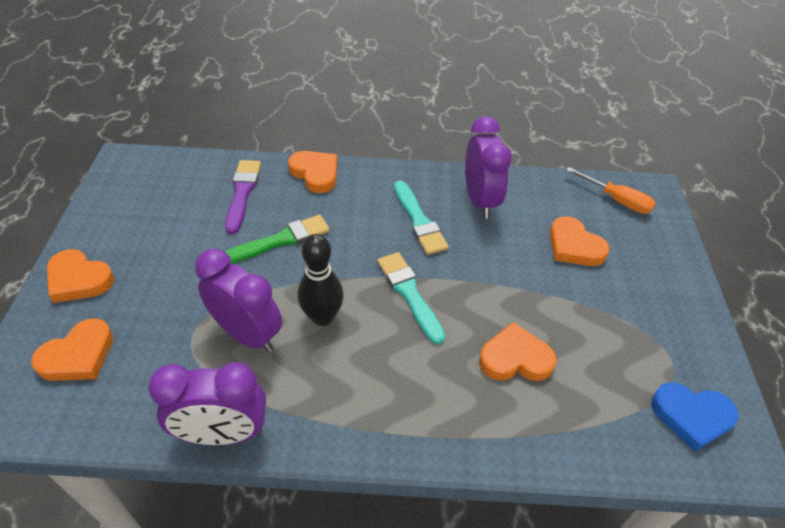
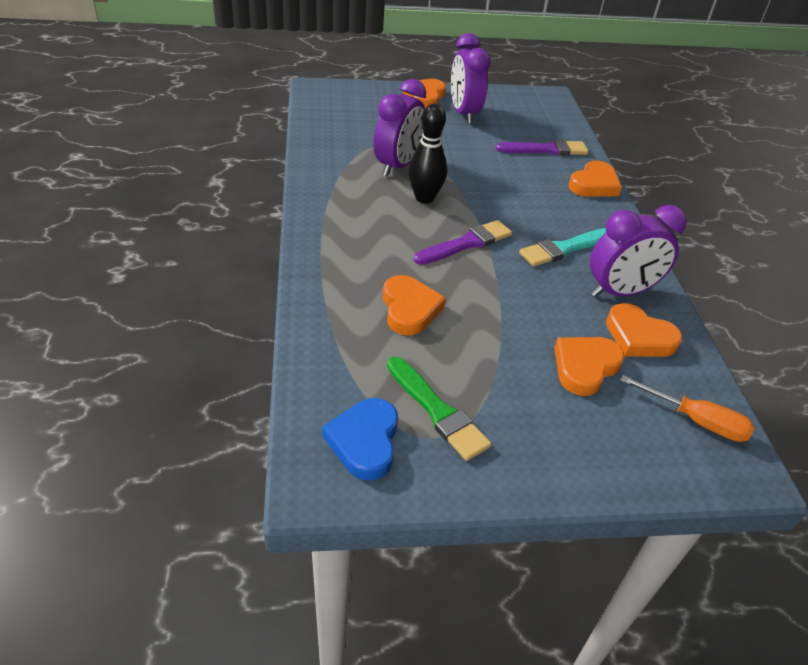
camera: 80 degrees right, 5 degrees down
(78, 356) = (363, 106): orange heart -> orange heart (639, 337)
(223, 434) = (312, 164): purple clock -> purple clock (463, 113)
(281, 240) = (500, 173): green brush -> green brush (437, 411)
(409, 293) = (466, 243): turquoise brush -> purple brush
(617, 200) = (696, 421): orange screwdriver -> orange screwdriver turned 90 degrees counterclockwise

